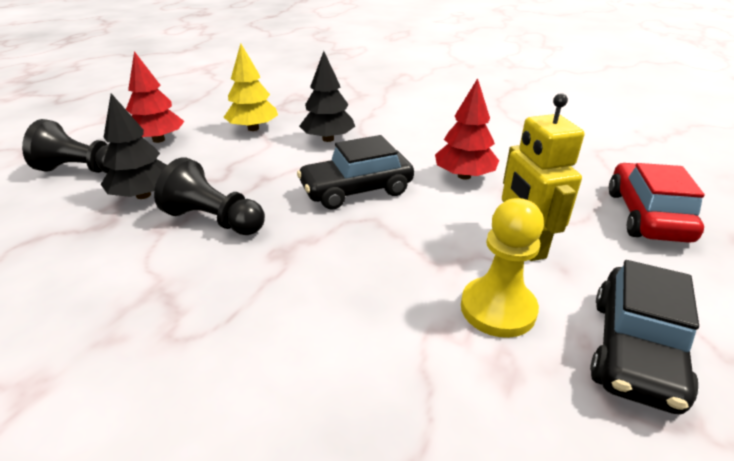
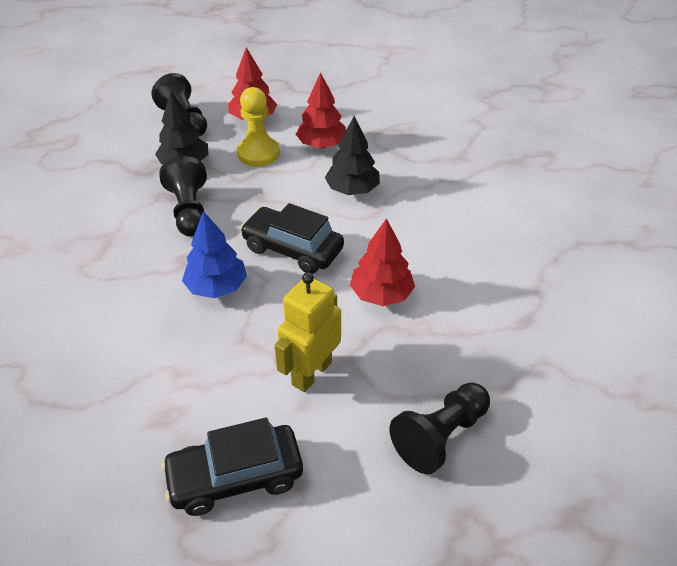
camera: 50 degrees right, 10 degrees up
(253, 128) = (321, 145): yellow tree -> red tree
(348, 249) = (217, 287): none -> blue tree
(498, 309) = (219, 389): yellow pawn -> yellow pawn (258, 153)
(646, 216) = (440, 436): red car -> black pawn

